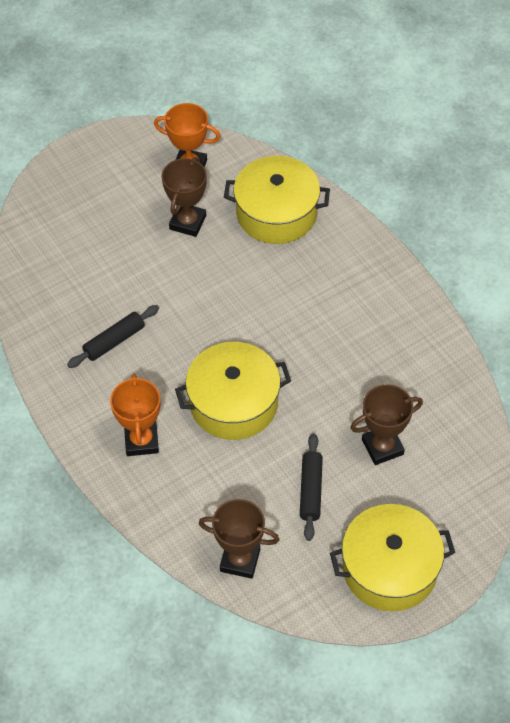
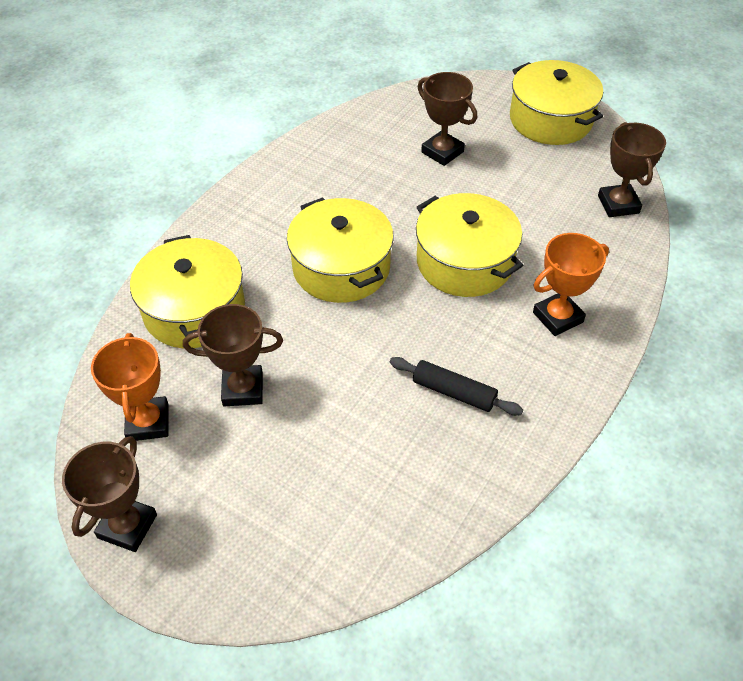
camera: 115 degrees left, 5 degrees down
(119, 143) = (127, 526): none -> brown trophy
(272, 316) = (341, 267): none -> yellow pot
(310, 490) = (517, 182): black rolling pin -> none

